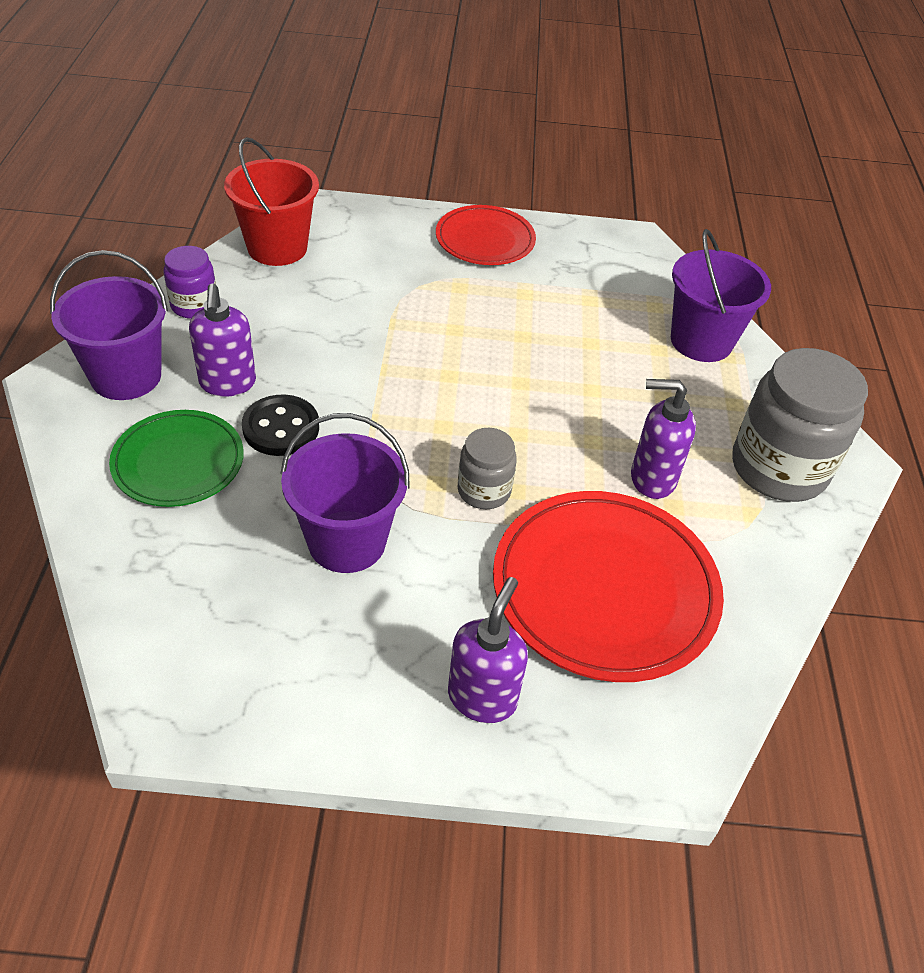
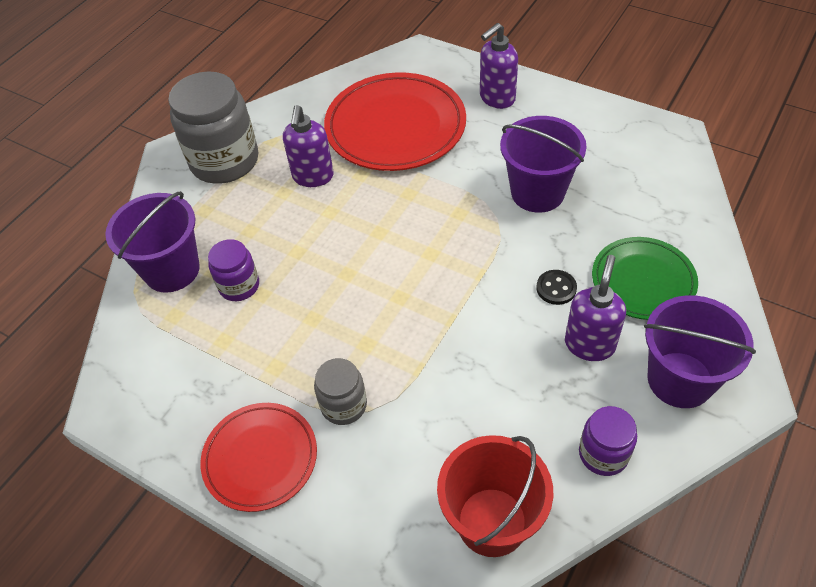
camera: 145 degrees left, 5 degrees up
(281, 428) = (556, 288): black button -> black button, size x0.63
(484, 490) = (430, 200): grey jar -> grey jar (344, 405)
(620, 345) = (239, 286): none -> purple jar
(651, 479) = (313, 177): purple soap dispenser -> purple soap dispenser turned 60 degrees clockwise

